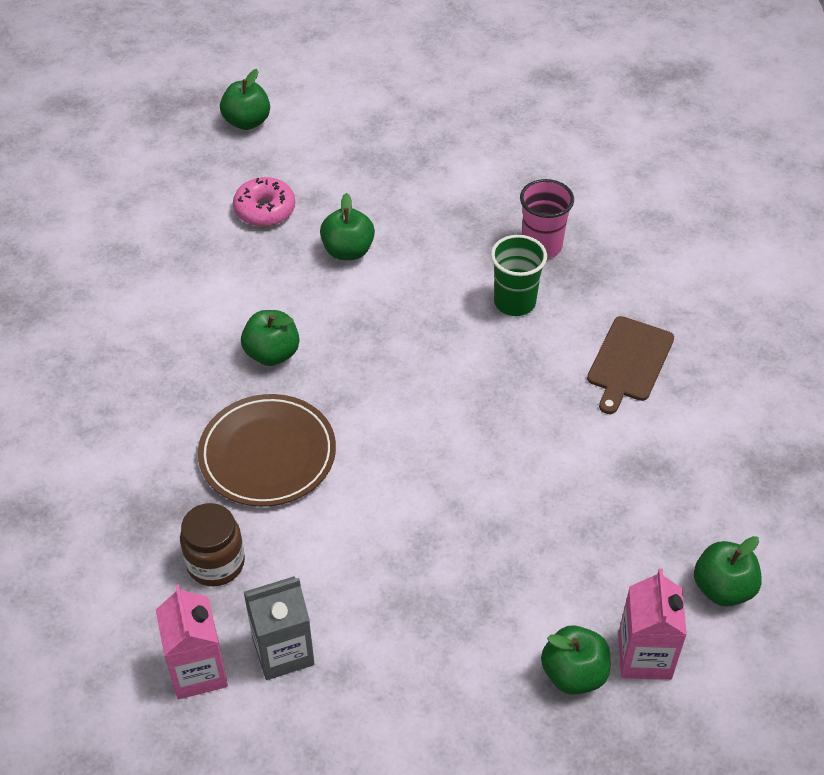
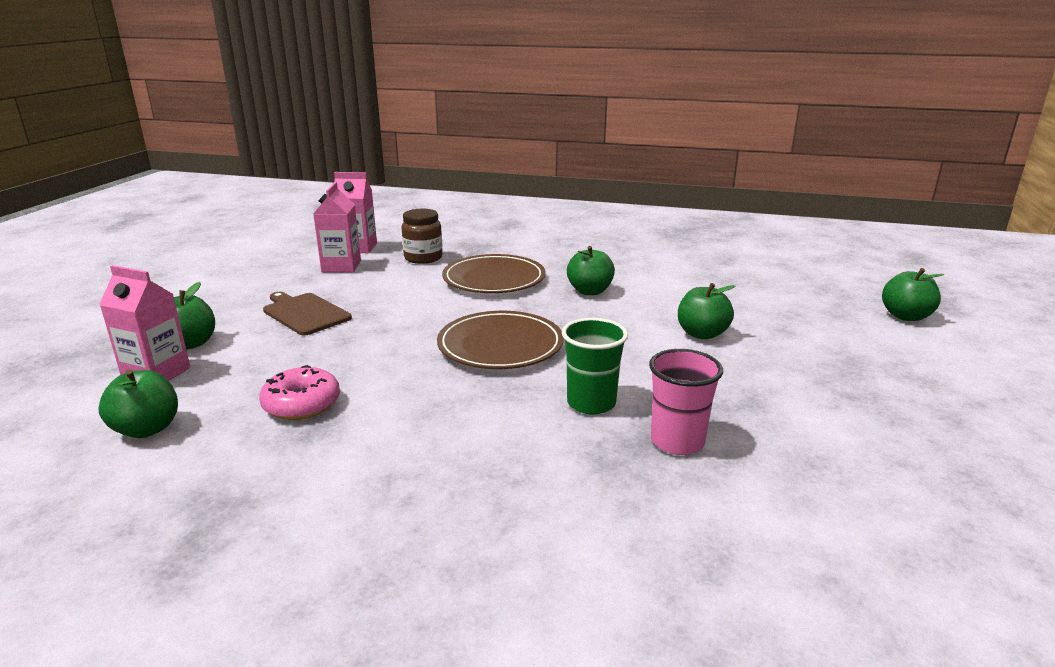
camera: 110 degrees right, 25 degrees down
(265, 210) = (768, 308): pink donut -> pink donut (302, 404)
(283, 651) = (341, 266): grey carton -> pink carton
(443, 391) = (500, 345): none -> brown plate
(629, 362) = (456, 454): brown cutting board -> brown cutting board (305, 313)

